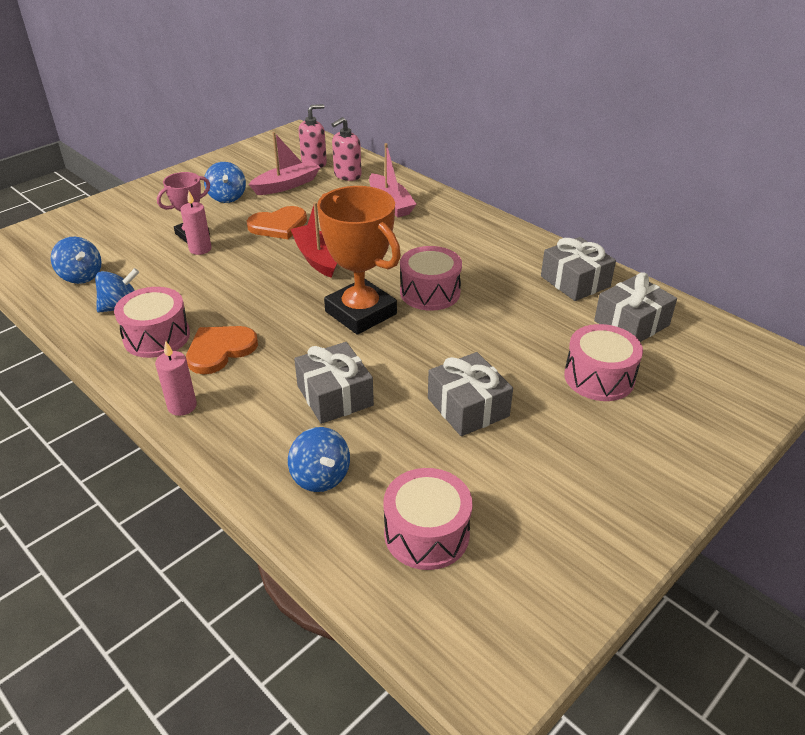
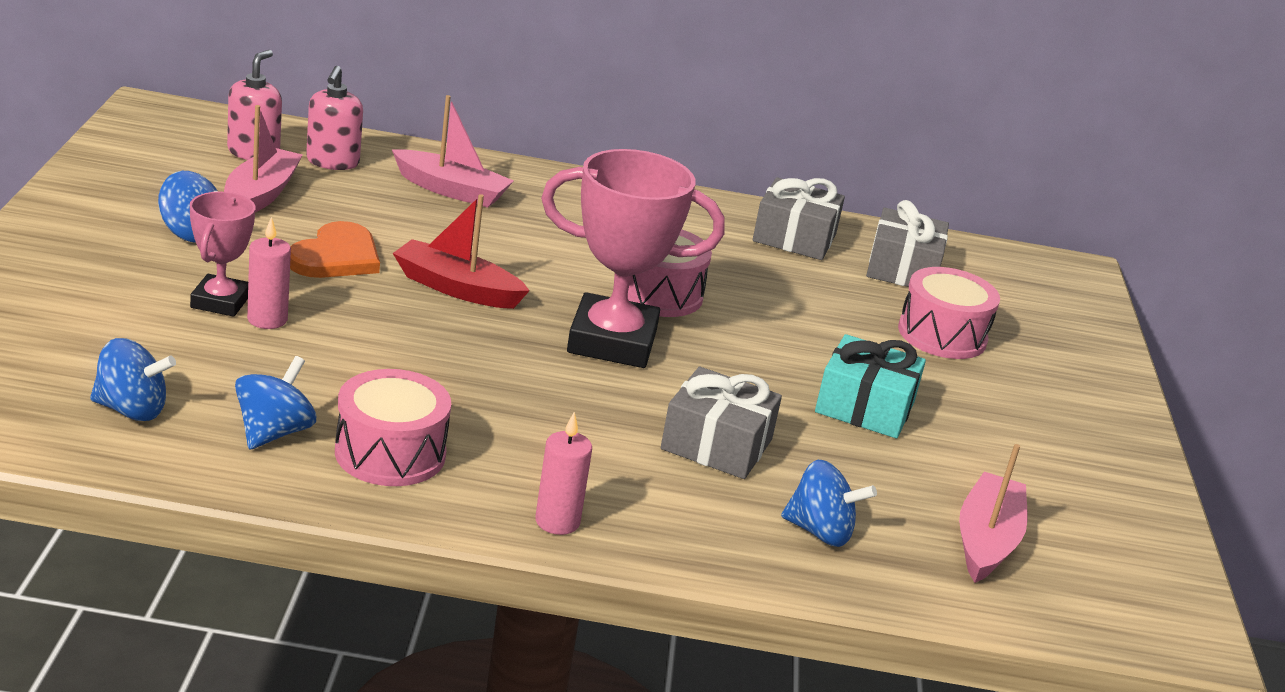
camera: 45 degrees left, 10 degrees down
(220, 350) = (503, 441): orange heart -> none
(361, 313) = (612, 341): orange trophy -> pink trophy
(426, 533) = (986, 540): pink drum -> pink boat
(468, 407) = (864, 407): grey gift -> turquoise gift

